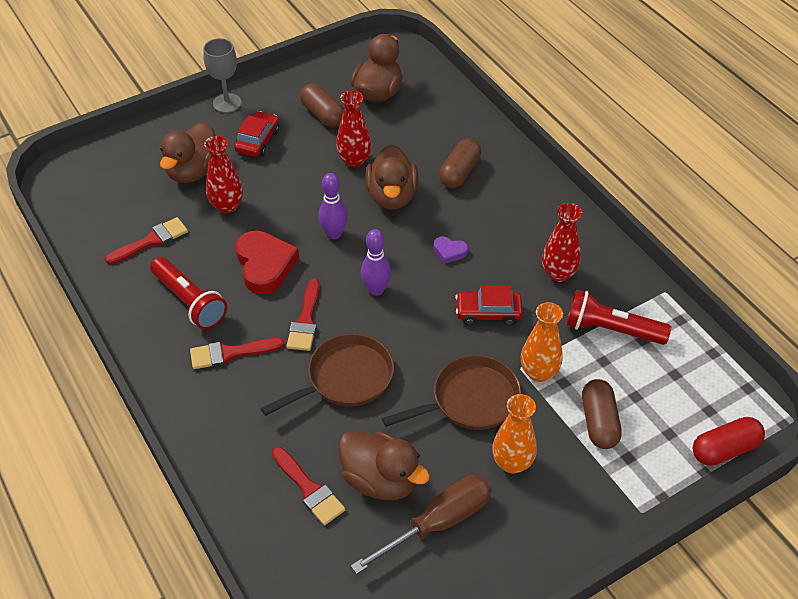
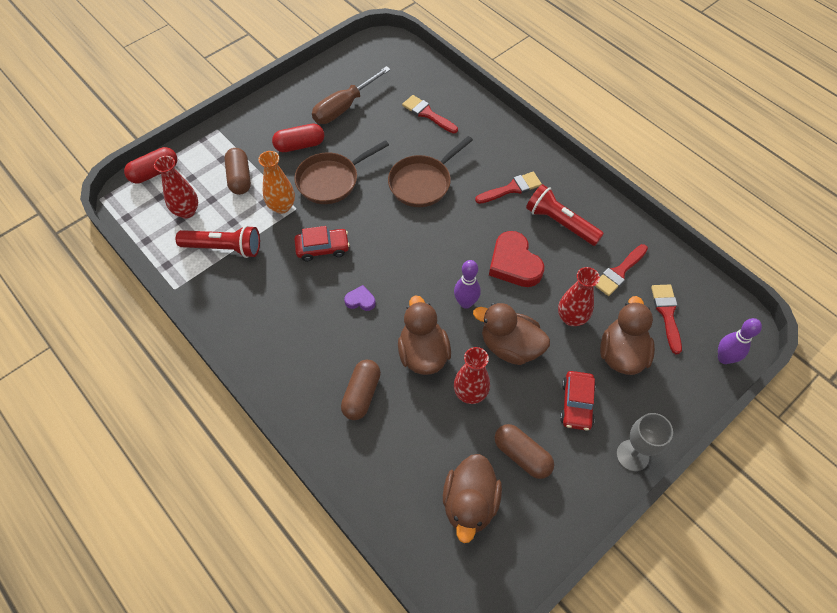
camera: 170 degrees right, 10 degrees up
(305, 320) = (465, 221): red brush -> red brush (667, 313)
(376, 290) = (416, 255): purple bowling pin -> purple bowling pin (724, 358)
(380, 480) = (384, 124): brown duck -> brown duck (510, 346)
(512, 463) = (300, 145): orange vase -> red capsule
(558, 274) = (264, 292): red vase -> red vase (187, 211)

